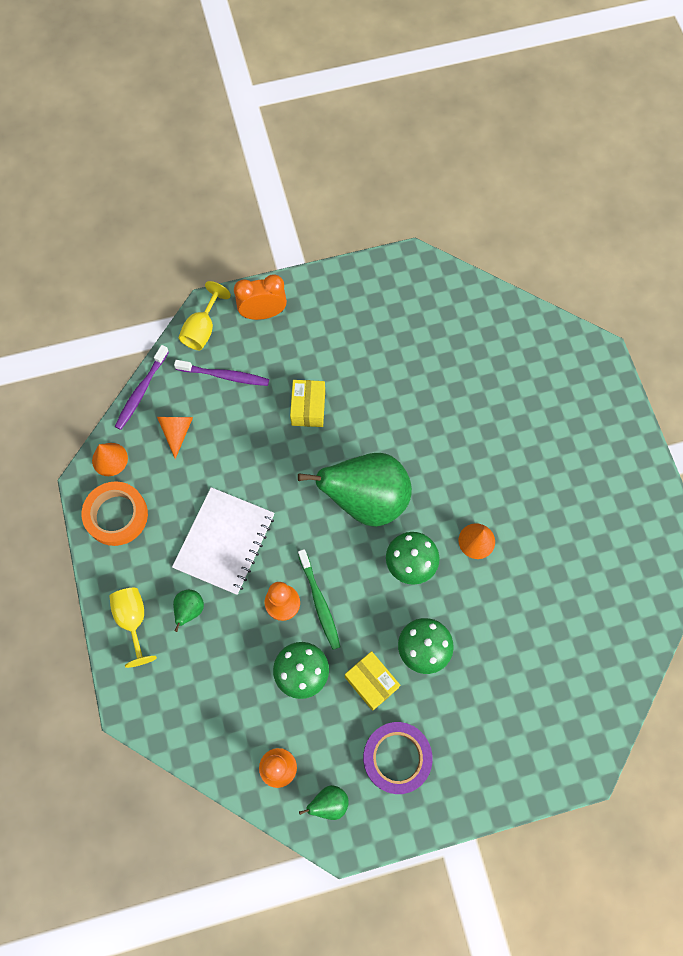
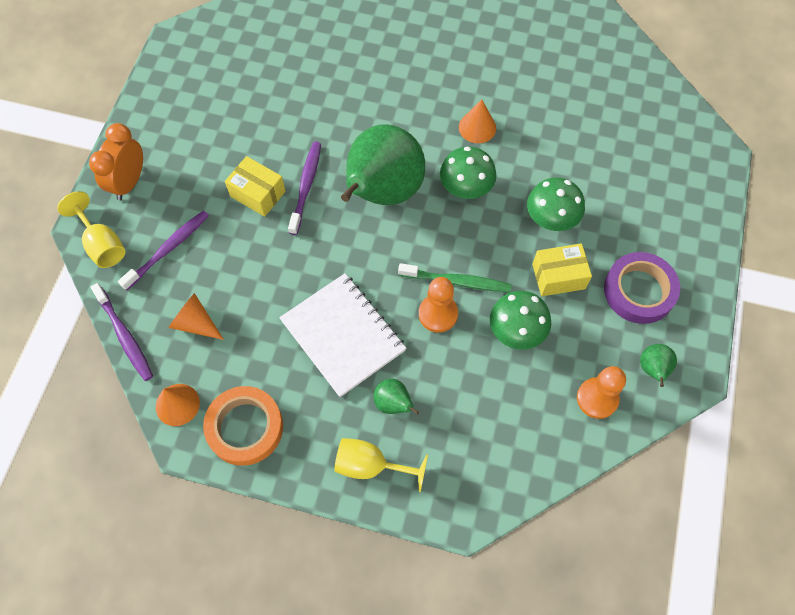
camera: 60 degrees left, 5 degrees down
(336, 439) = (306, 187): none -> purple toothbrush

